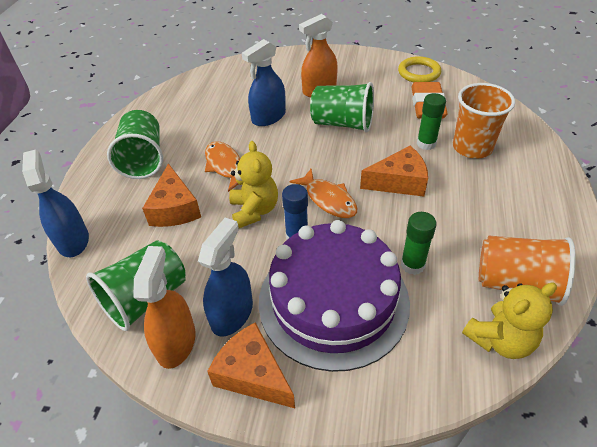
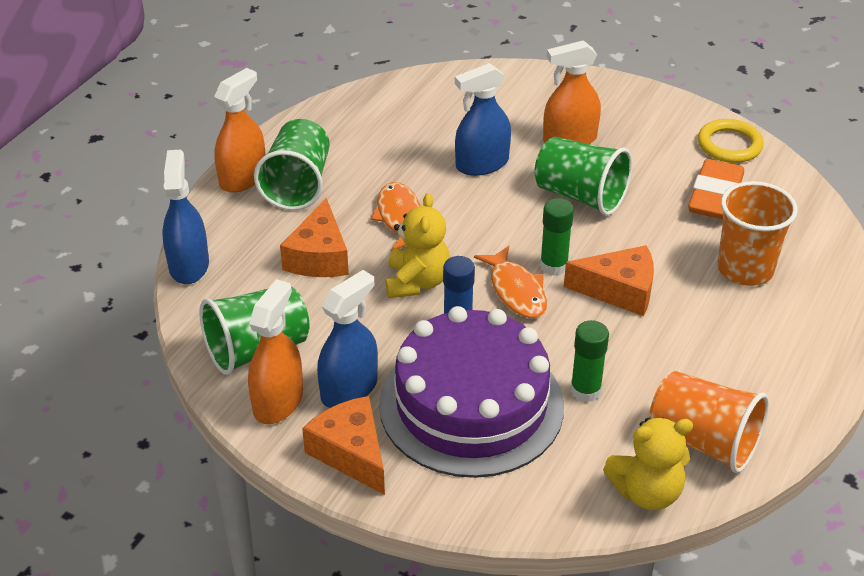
camera: 15 degrees right, 5 degrees down
(101, 163) = (243, 178): none -> orange spray bottle
(426, 143) = (683, 249): green glue stick -> green glue stick (553, 266)

